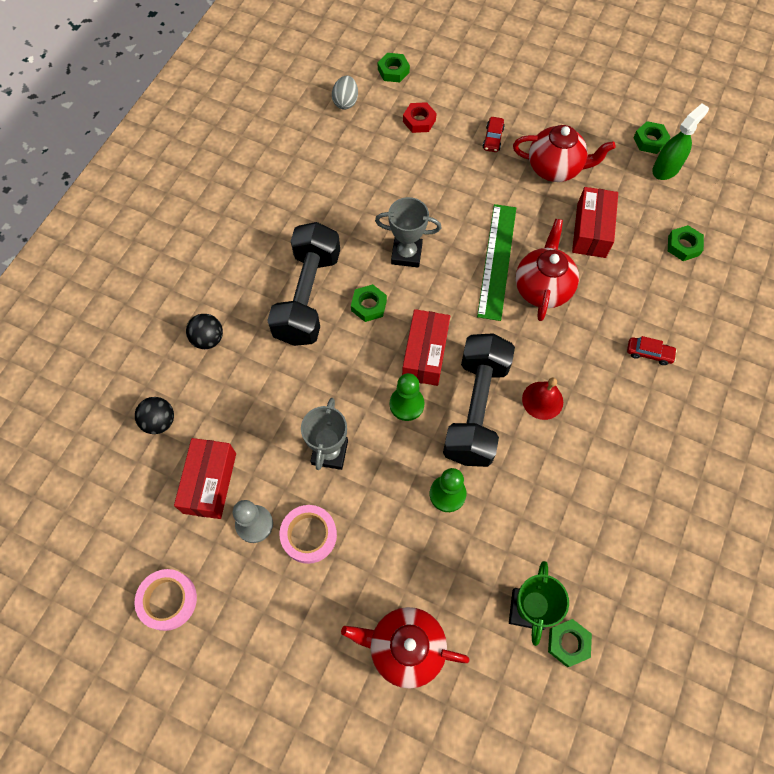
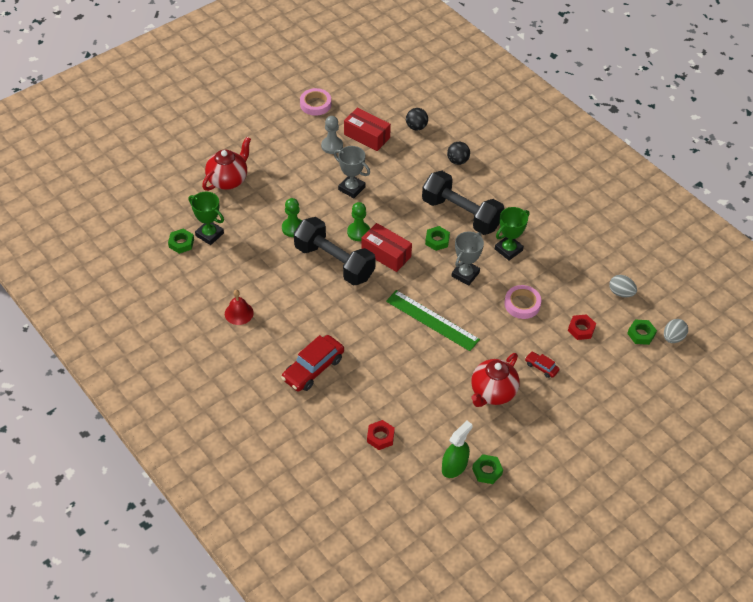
camera: 115 degrees right, 15 degrees down
(309, 535) = (311, 164): pink tape -> pink tape (522, 304)
(341, 225) = (508, 250): none -> green trophy
(381, 45) = (673, 337): none -> grey egg
(542, 288) = (396, 335): red teapot -> none
(542, 400) = (319, 297): red bell -> red bell (239, 313)
(591, 230) = (425, 386): red box -> none
(649, 353) = (313, 368): red car -> red car, size x1.99
(666, 168) = (454, 466): green spray bottle -> green spray bottle turned 120 degrees counterclockwise
(683, 246) = (380, 437): green nut -> red nut

